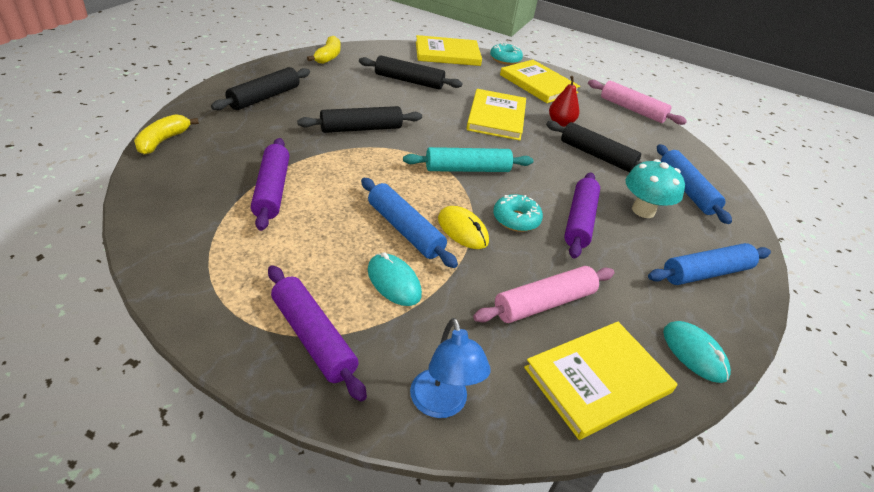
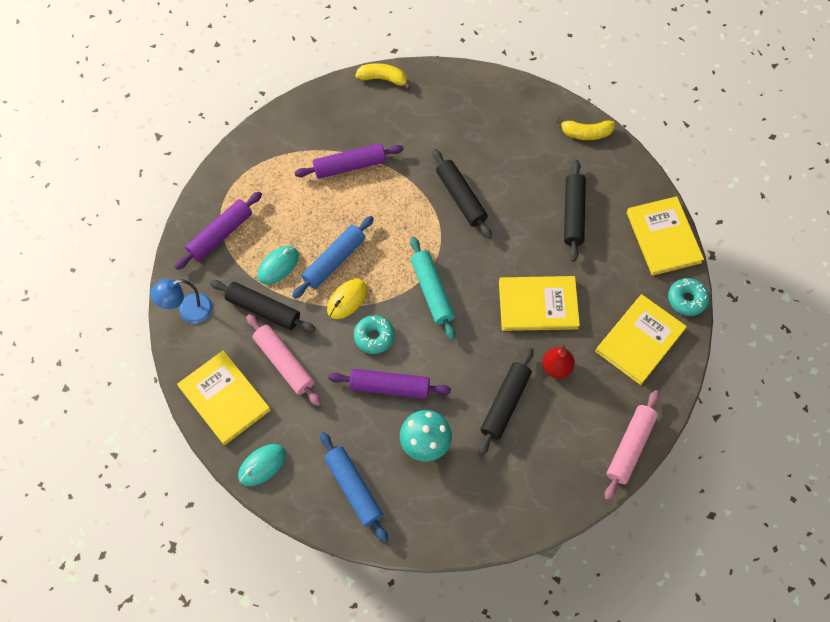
camera: 85 degrees right, 25 degrees up
(264, 97) = (478, 113): black rolling pin -> black rolling pin (263, 310)
(686, 190) = (477, 490): blue rolling pin -> none

